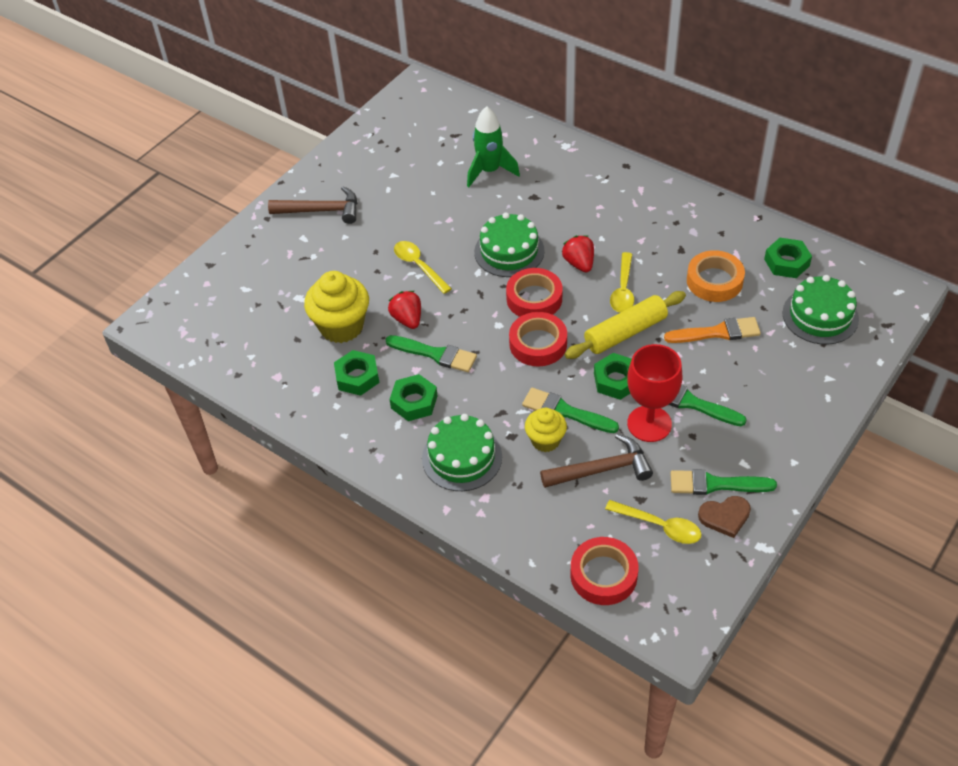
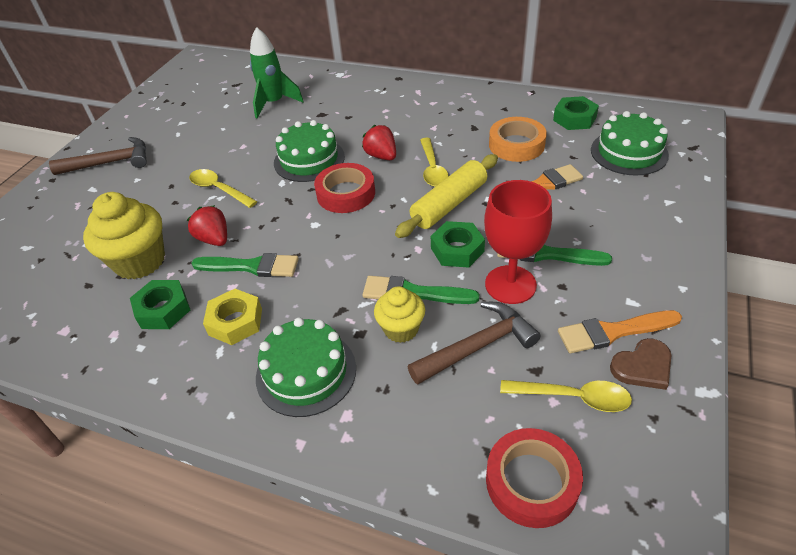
camera: 15 degrees left, 5 degrees down
(414, 402) = (235, 322): green nut -> yellow nut
(538, 344) = (362, 233): red tape -> none
(715, 484) = (613, 332): green brush -> orange brush

